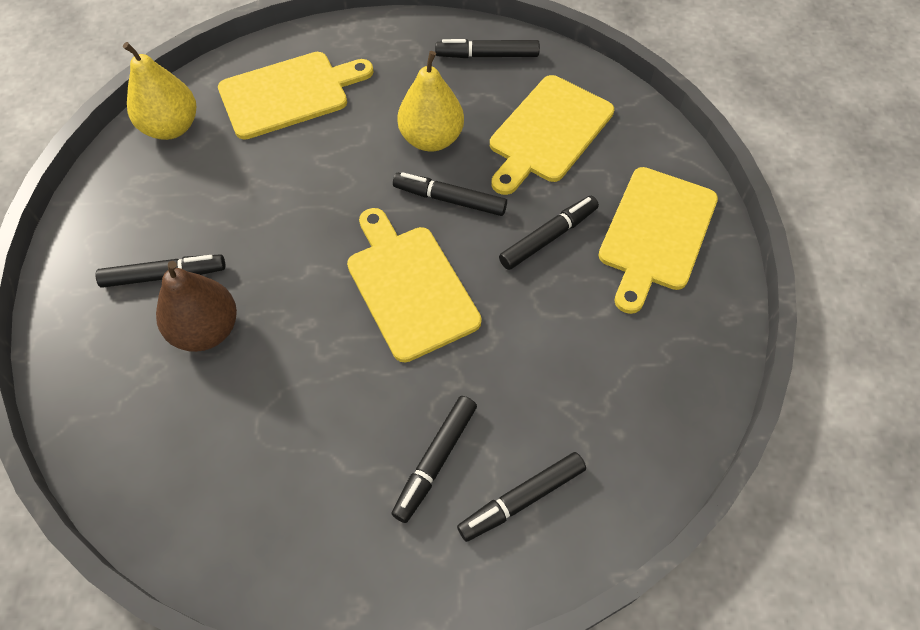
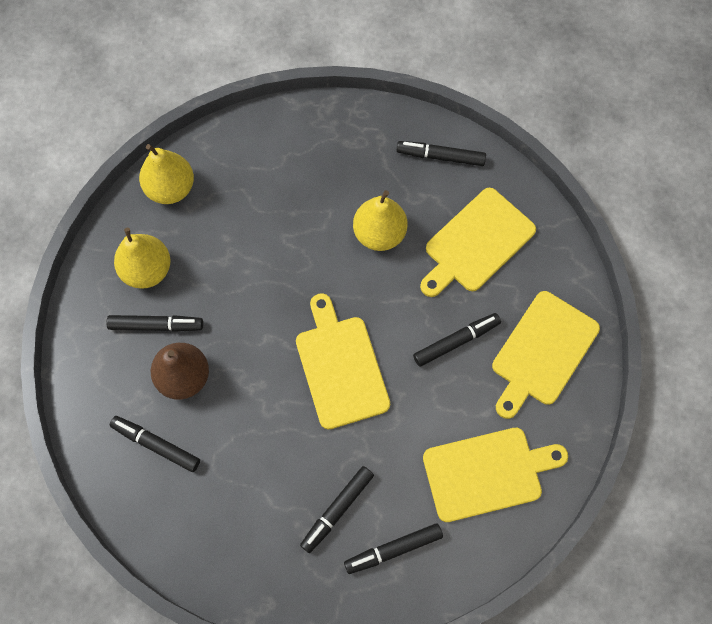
camera: 10 degrees right, 10 degrees up
(148, 216) = (147, 270): none -> yellow pear
(289, 94) = (269, 170): yellow cutting board -> yellow cutting board (487, 473)
(449, 199) = (384, 294): black marker -> black marker (156, 445)

